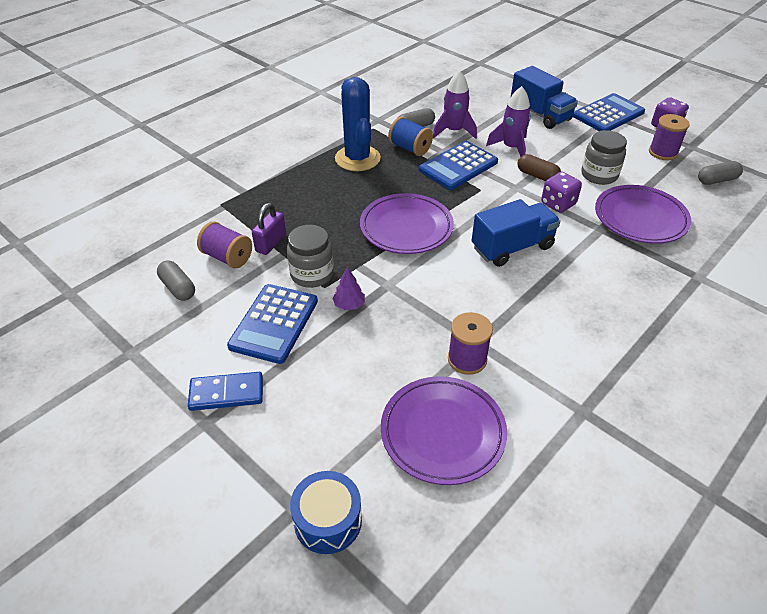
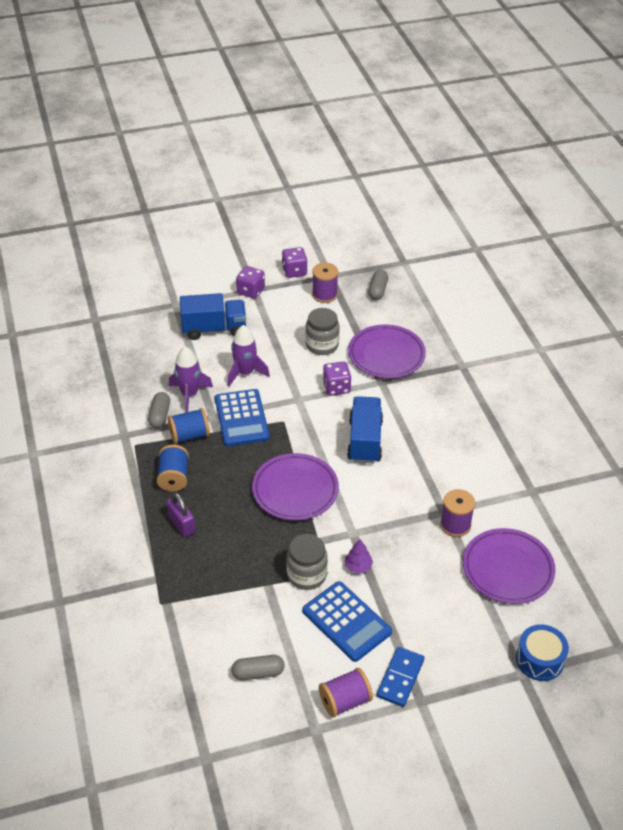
camera: 60 degrees left, 0 degrees up
(227, 257) = (243, 624): purple spool -> purple spool (345, 701)
(271, 243) = (246, 587): purple padlock -> purple padlock (181, 524)
(357, 158) = (174, 477): blue cactus -> blue spool
(537, 176) = (294, 379): brown capsule -> none
(608, 114) = (250, 291): blue calculator -> purple dice

